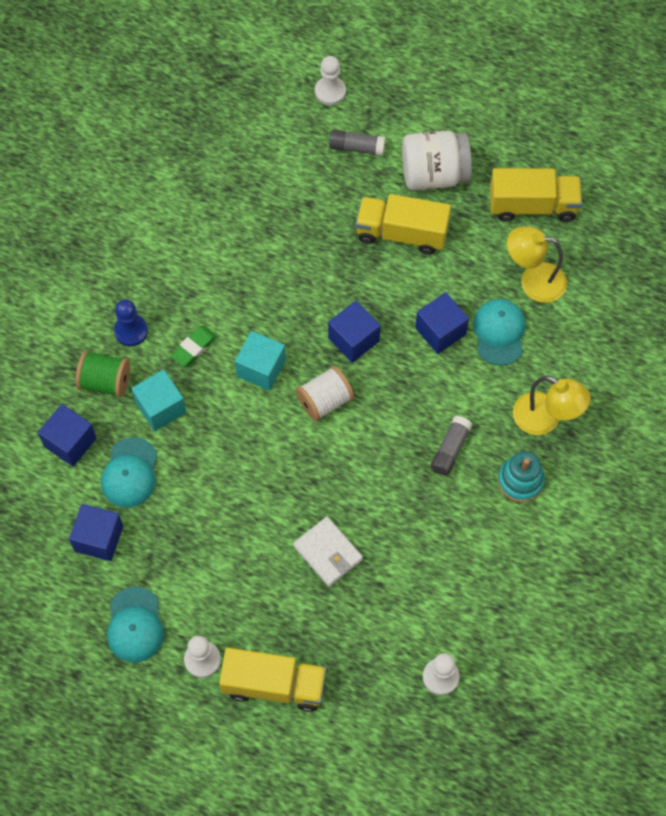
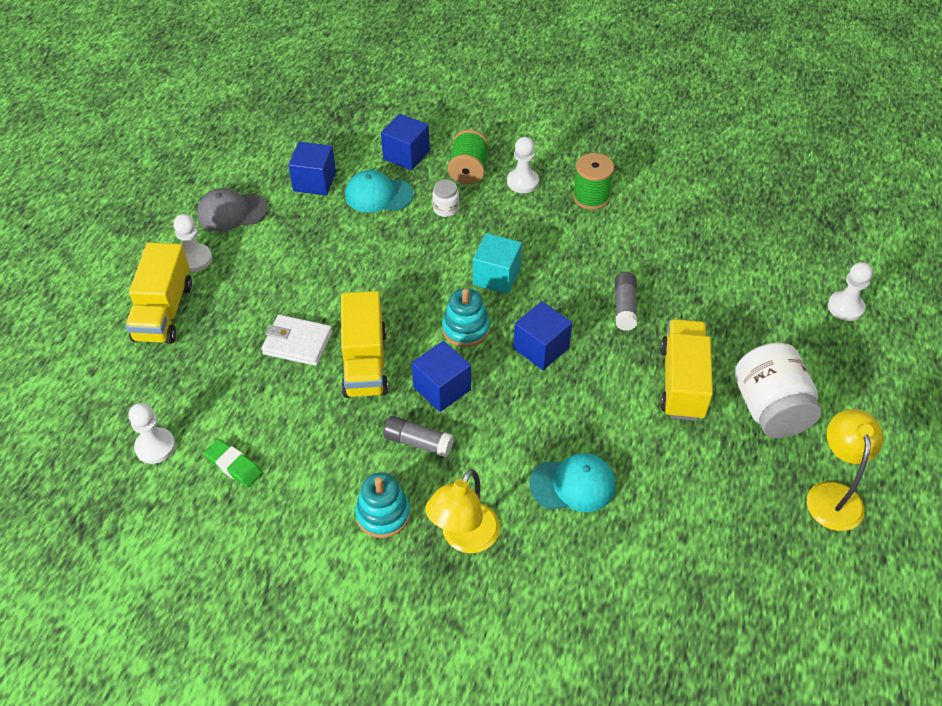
camera: 85 degrees right, 15 degrees down
(131, 331) = (522, 182): blue pawn -> white pawn
(135, 625) = (232, 212): turquoise cap -> grey cap
(161, 408) = (446, 209): turquoise cube -> white jar
(163, 270) = (591, 197): none -> green spool
(194, 348) = (511, 226): green eraser -> green eraser (234, 465)
(324, 401) = (465, 329): white spool -> turquoise stacking toy
(328, 553) = (297, 343): white wallet -> white wallet turned 60 degrees clockwise
(356, 147) = (781, 335): grey glue stick -> grey glue stick (624, 307)
(440, 331) = (565, 426): blue cube -> blue cube (442, 388)
(532, 206) = (758, 514): yellow truck -> yellow truck (365, 362)
(533, 281) = (651, 518): yellow lamp -> yellow lamp (833, 495)

